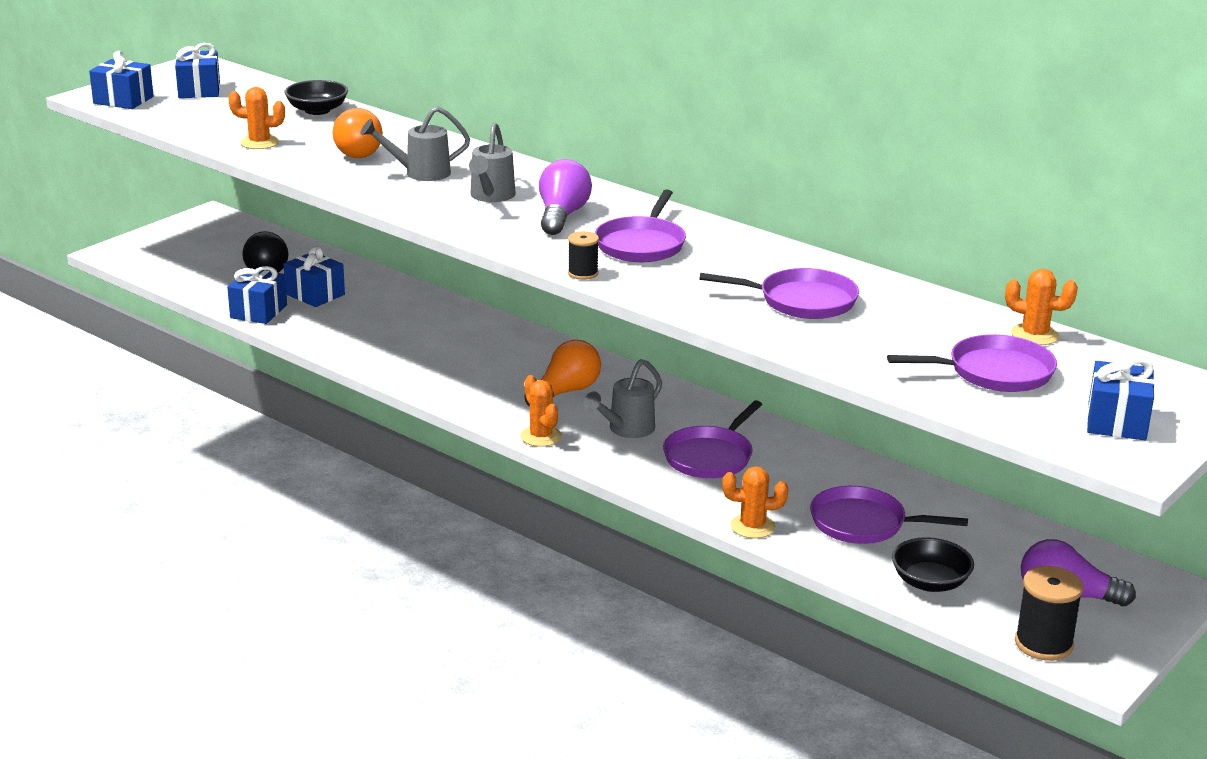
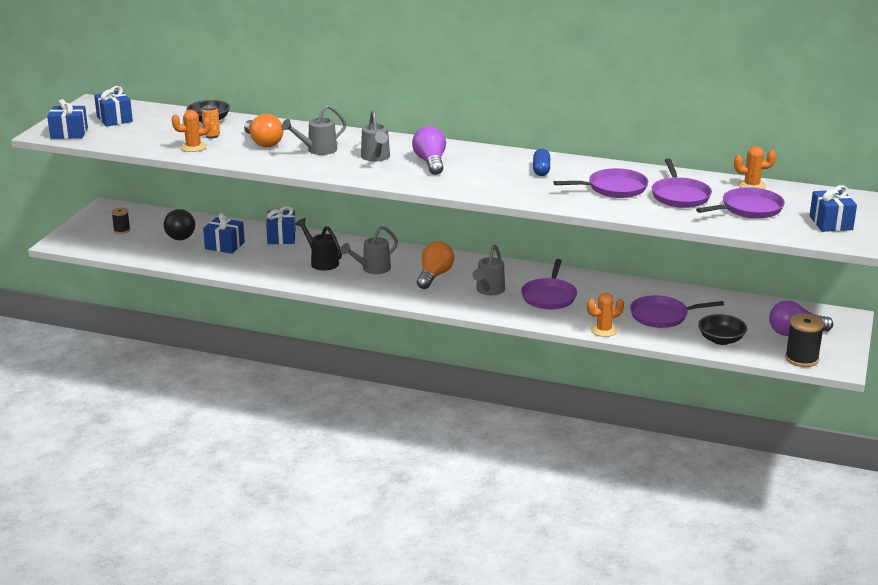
camera: 20 degrees left, 0 degrees up
(258, 311) = (197, 263): blue gift -> blue gift (281, 237)
(299, 131) = (211, 136): none -> orange can
(424, 341) = (321, 262): none -> black watering can
(485, 365) = (372, 269): none -> grey watering can
(541, 436) = (441, 304): orange cactus -> none
(583, 273) = (476, 194): black spool -> black spool (122, 230)
(641, 244) = (494, 171): purple pan -> purple pan (680, 196)
(716, 254) = (541, 170): none -> blue capsule

